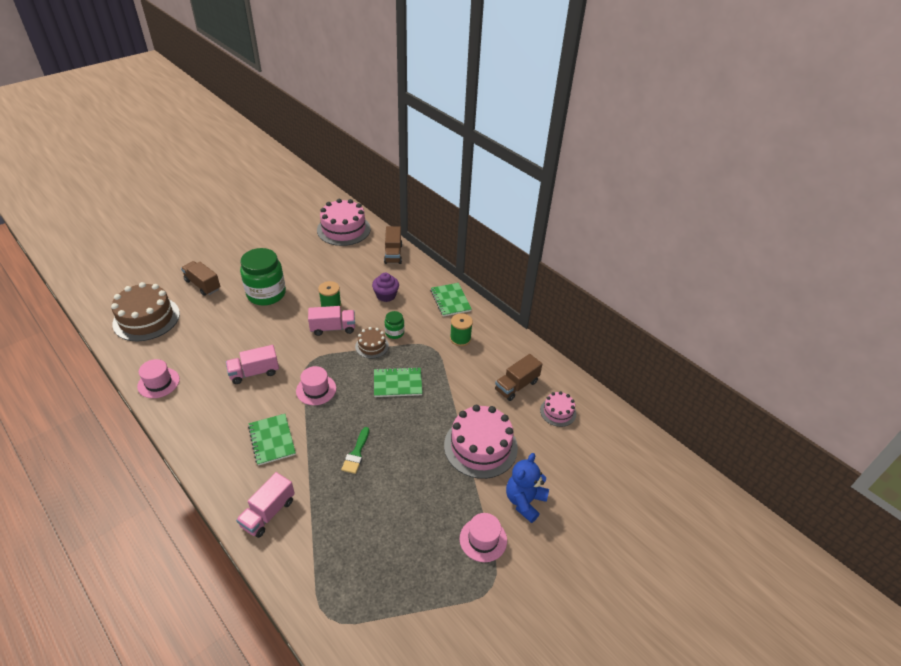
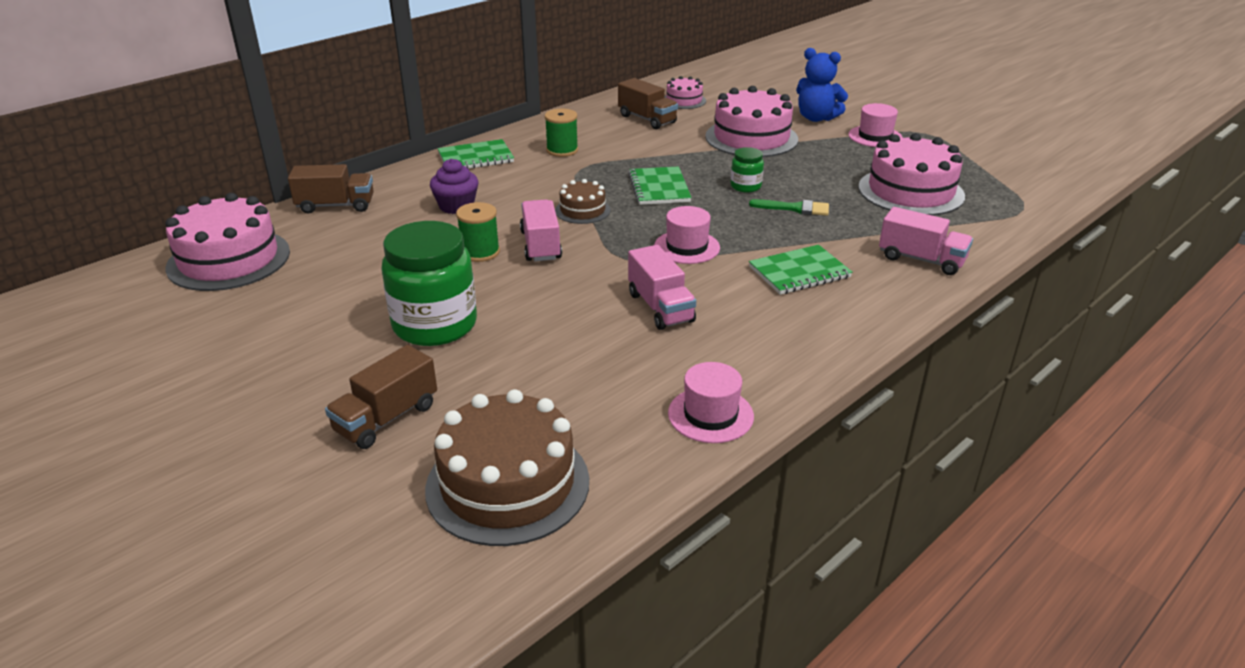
camera: 90 degrees left, 10 degrees down
(372, 537) = (911, 191): none -> pink cake
(394, 333) = (551, 195): green jar -> green jar (745, 186)

